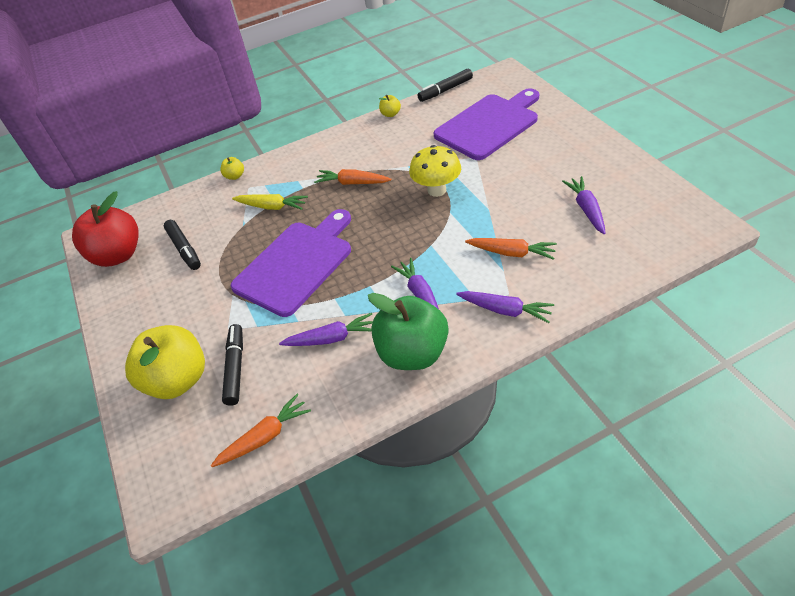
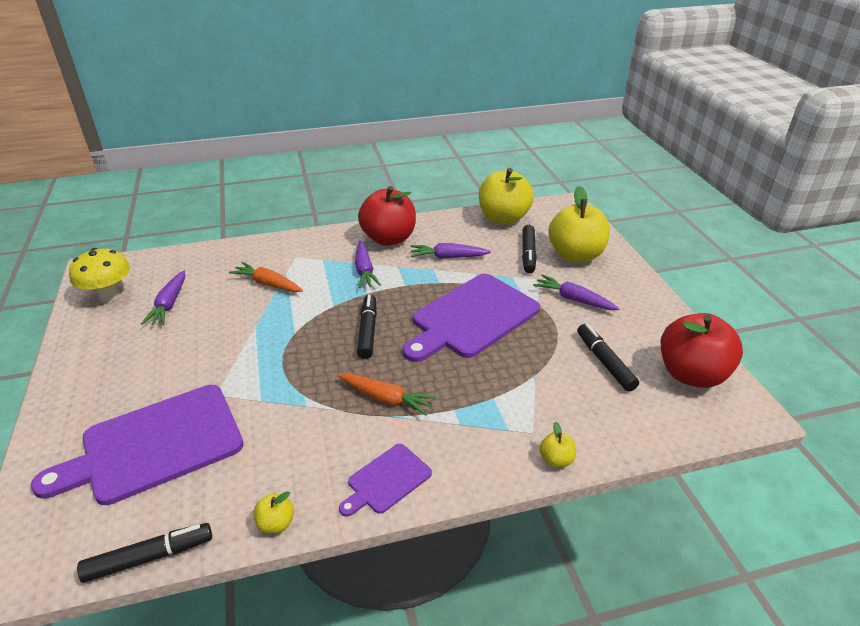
camera: 175 degrees left, 10 degrees down
(265, 437) = (503, 218): orange carrot -> yellow apple
(272, 207) = (497, 391): yellow carrot -> none
(337, 143) = (386, 480): none -> purple cutting board
(387, 229) = (368, 331): none -> black marker
(412, 353) = (389, 239): green apple -> red apple
(437, 190) = (292, 361): yellow mushroom -> yellow mushroom (109, 295)
(505, 310) = (306, 249): purple carrot -> purple carrot (574, 299)

